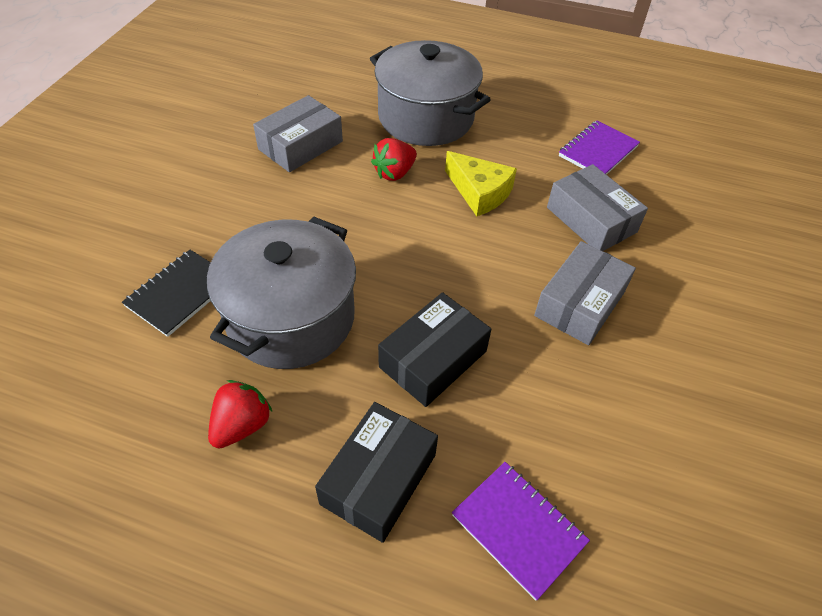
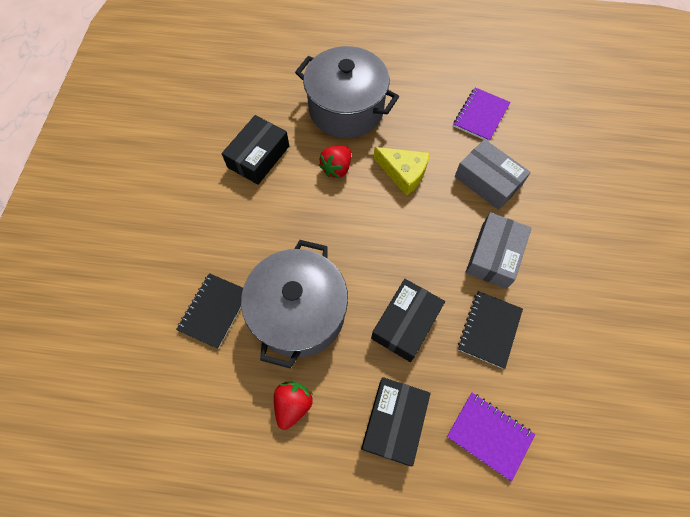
camera: 10 degrees left, 15 degrees up
(300, 145) = (258, 156): grey box -> black box
(552, 390) = (489, 329): none -> black notebook

